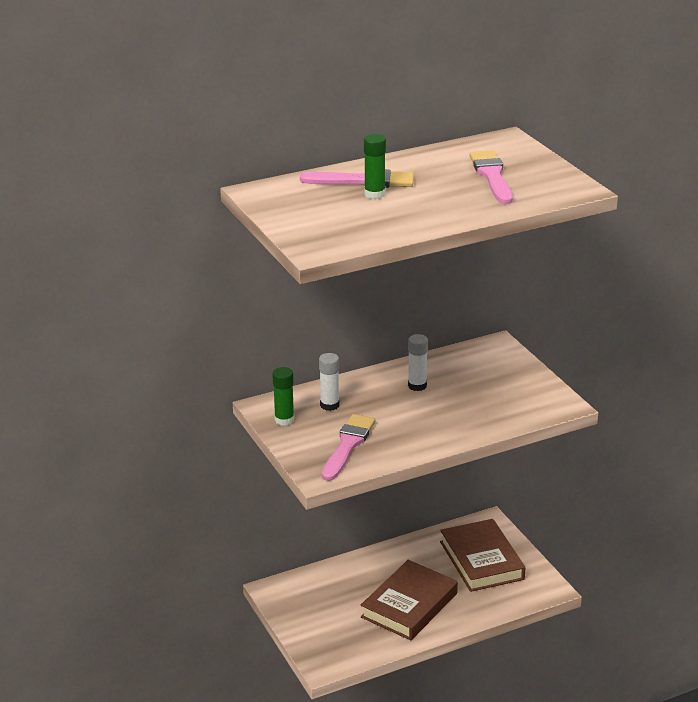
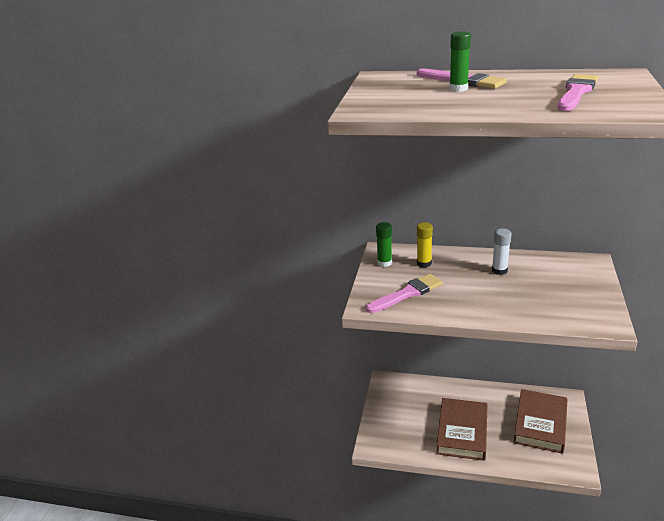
camera: 40 degrees right, 0 degrees up
(329, 405) = (424, 263): white glue stick -> yellow glue stick
(409, 605) = (462, 432): brown book -> brown book turned 60 degrees counterclockwise

